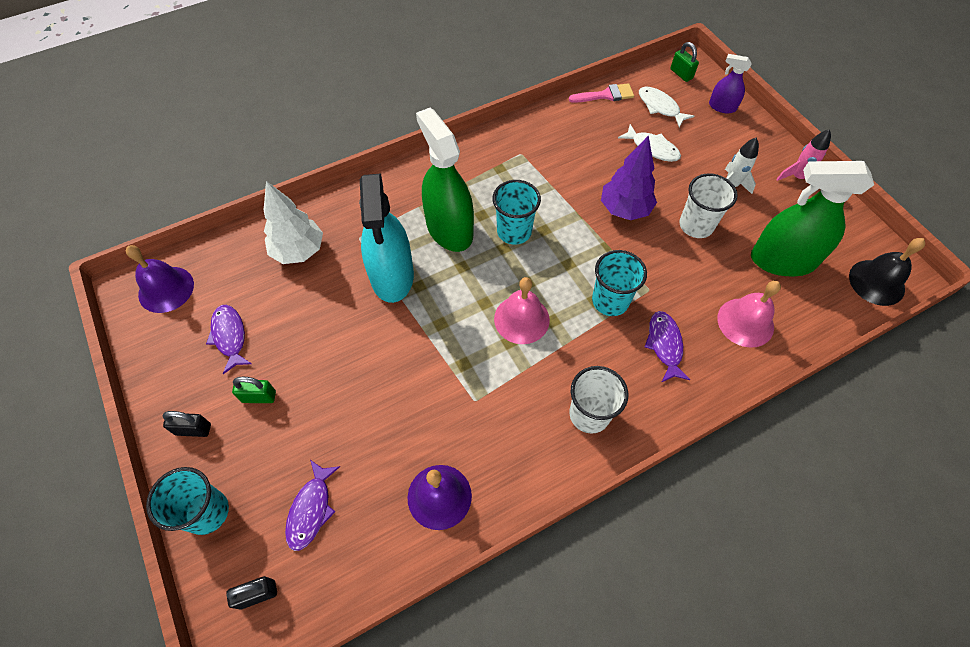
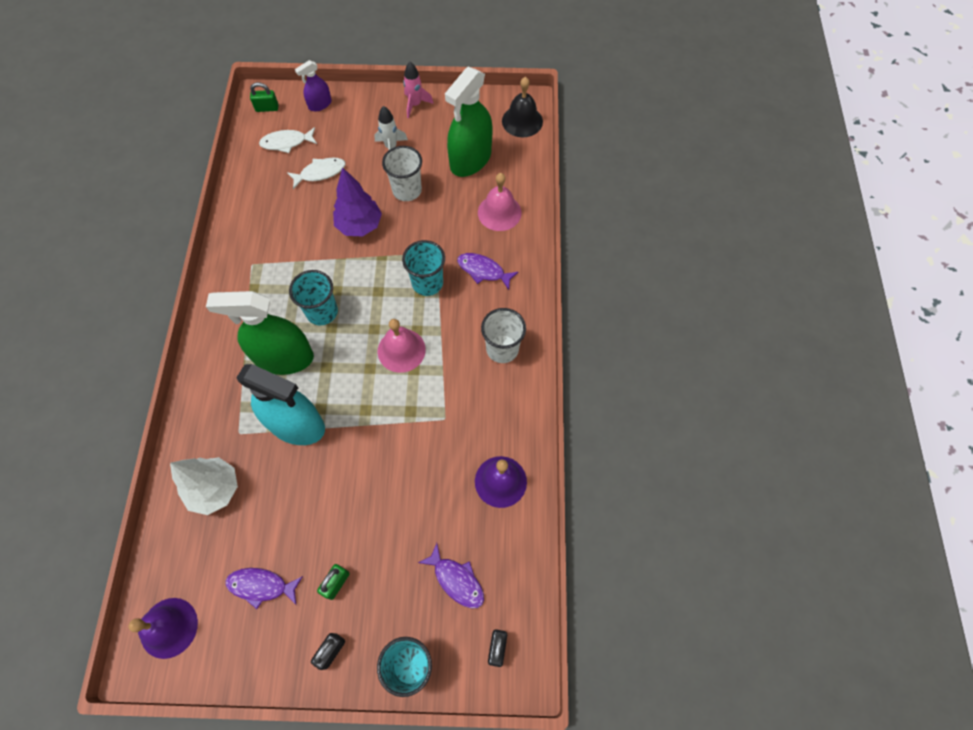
camera: 60 degrees left, 5 degrees up
(605, 95) = (244, 170): pink brush -> none

